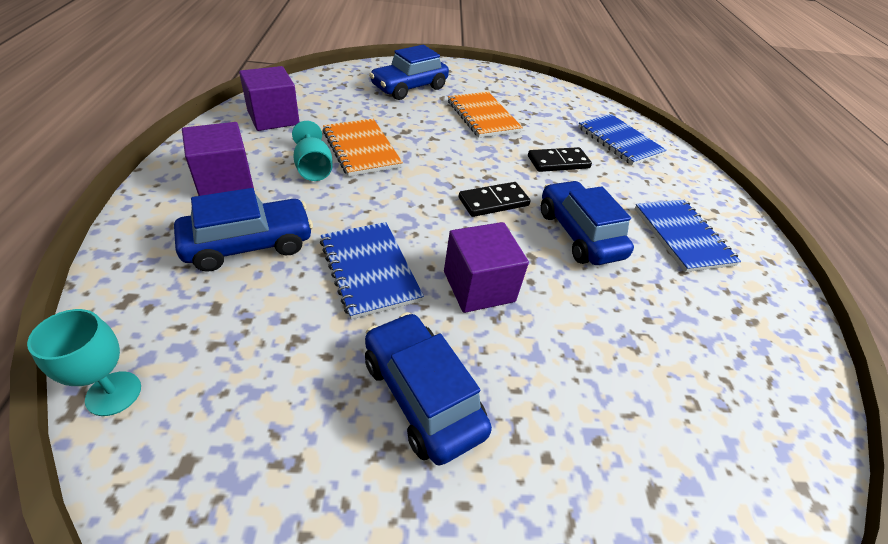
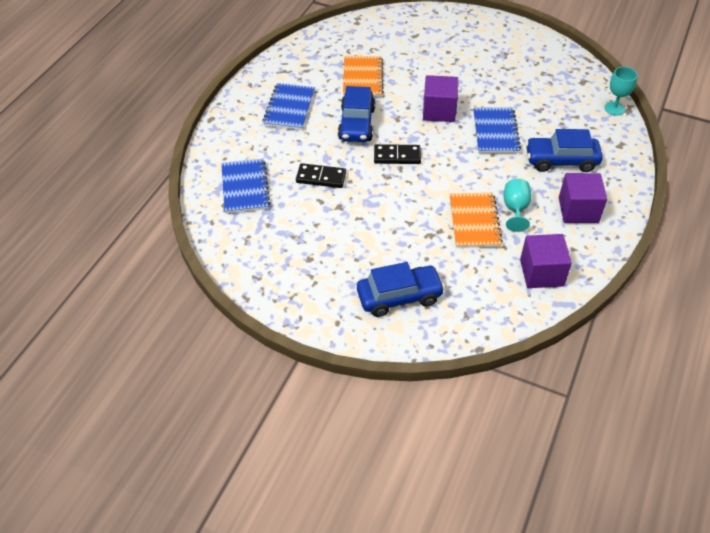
camera: 150 degrees left, 5 degrees up
(422, 395) = (488, 78): blue car -> none
(482, 116) = (348, 240): orange notebook -> orange notebook (363, 78)

